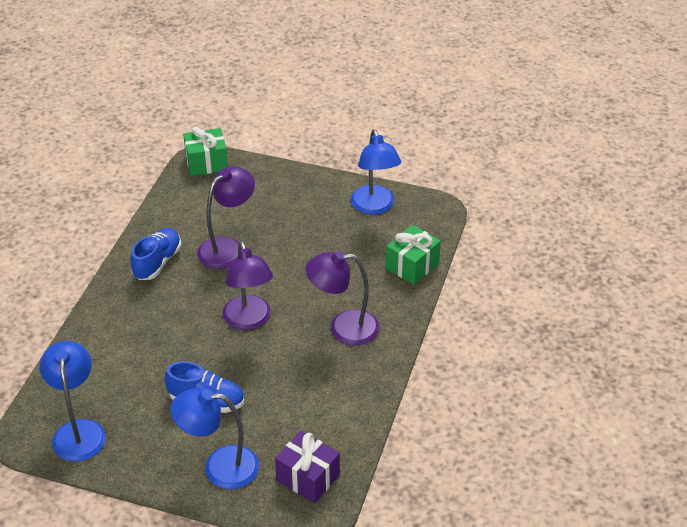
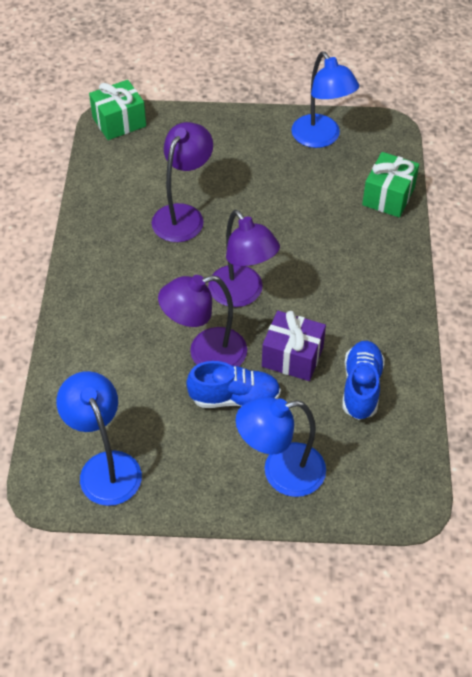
camera: 15 degrees left, 10 degrees up
(157, 262) = (112, 248): blue shoe -> blue shoe (361, 387)
(308, 477) = (381, 462): purple gift -> purple gift (292, 357)
(343, 328) = (346, 281): purple lamp -> purple lamp (206, 353)

